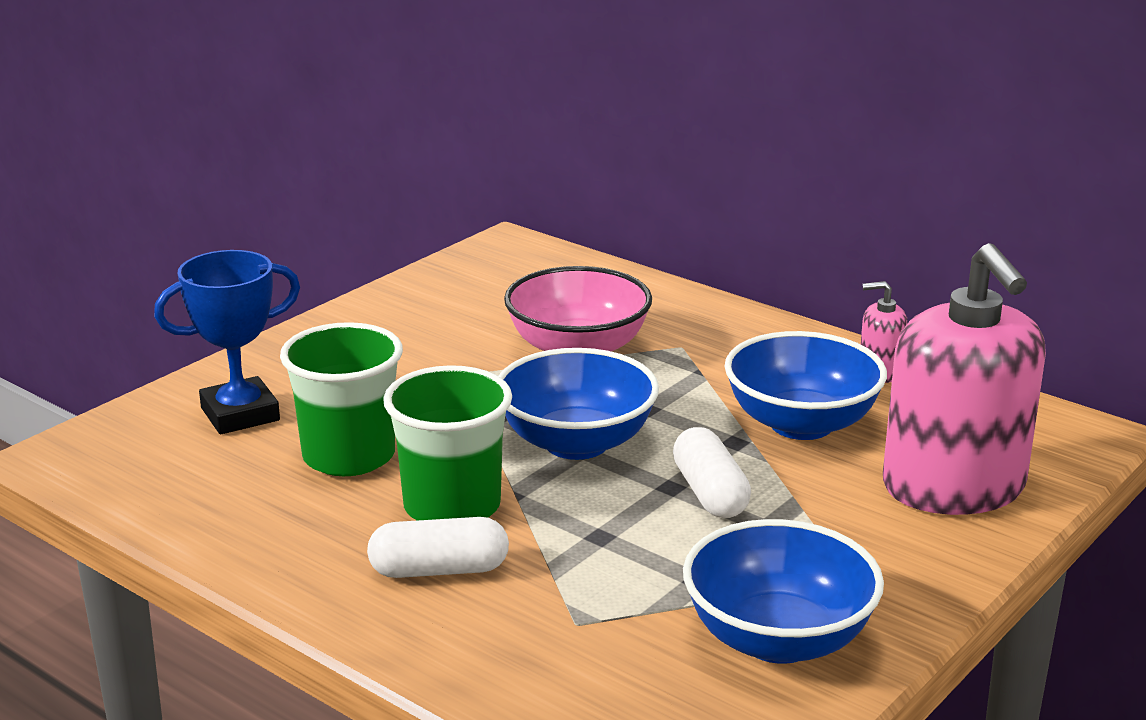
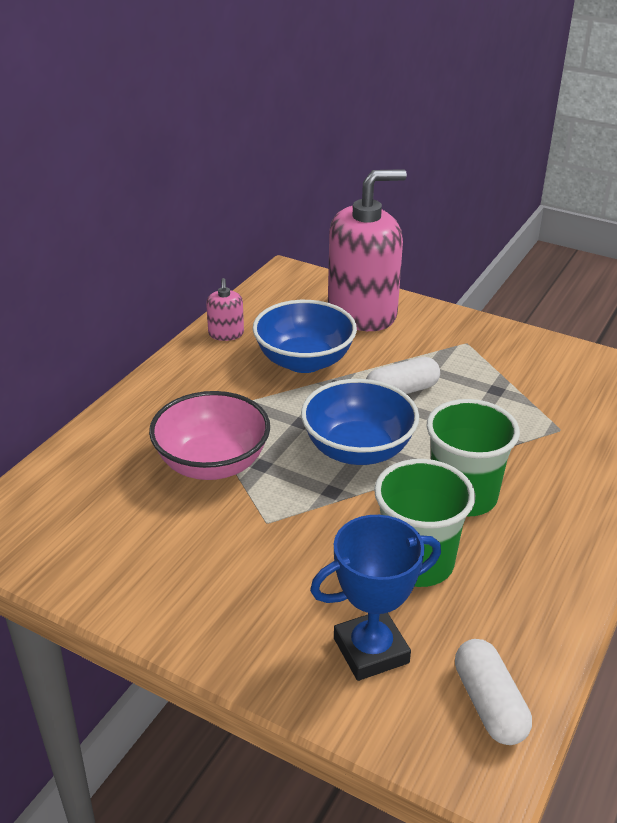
camera: 100 degrees left, 10 degrees up
(240, 414) = (371, 650): blue trophy -> blue trophy turned 75 degrees counterclockwise
(439, 570) = (539, 490): white capsule -> white capsule (489, 704)
(778, 639) = (534, 363): blue bowl -> none

